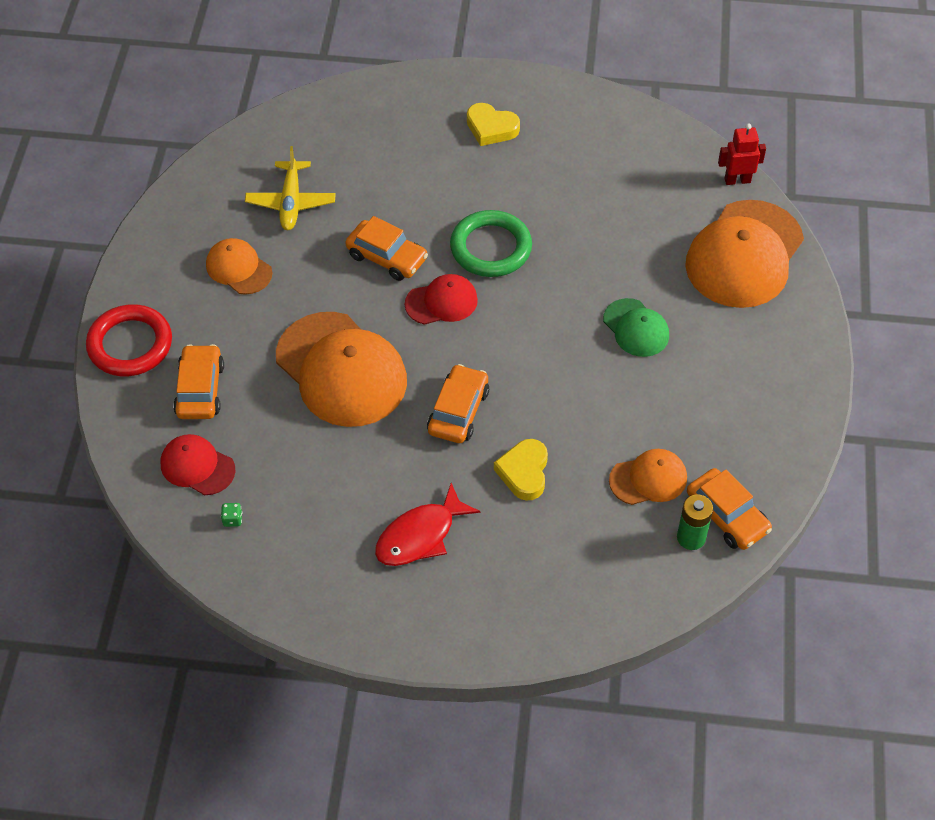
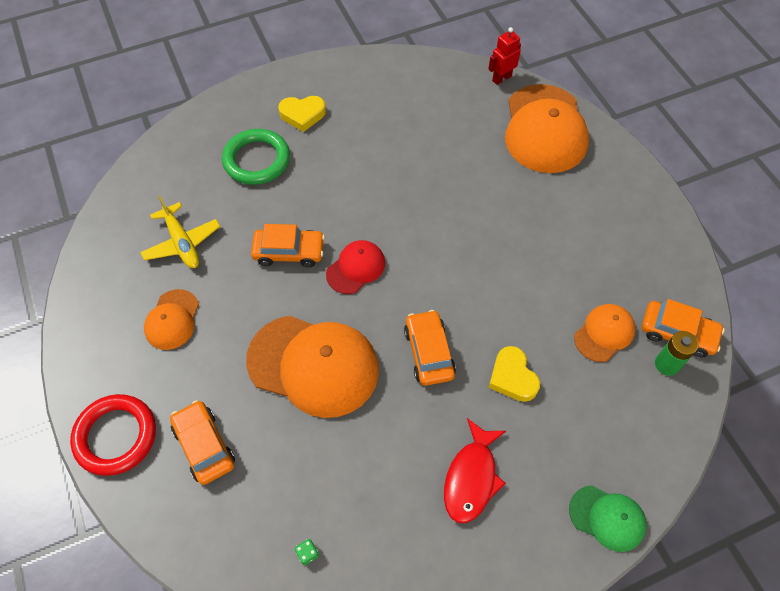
camera: 30 degrees left, 5 degrees up
(197, 466) = (245, 520): red cap -> none
(238, 268) = (172, 320): orange cap -> orange cap turned 90 degrees counterclockwise
(491, 248) = (364, 207): green ring -> green ring (256, 160)
(636, 328) = (511, 219): green cap -> green cap (607, 518)

